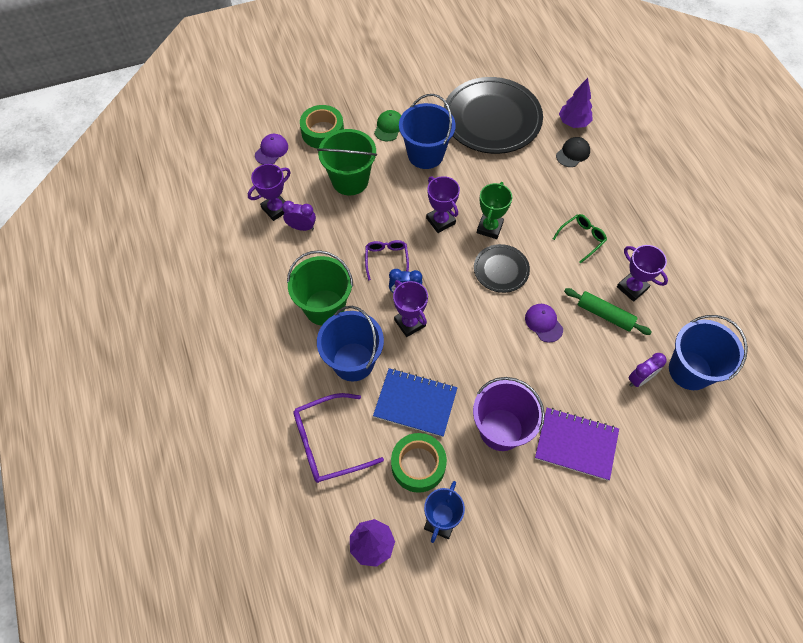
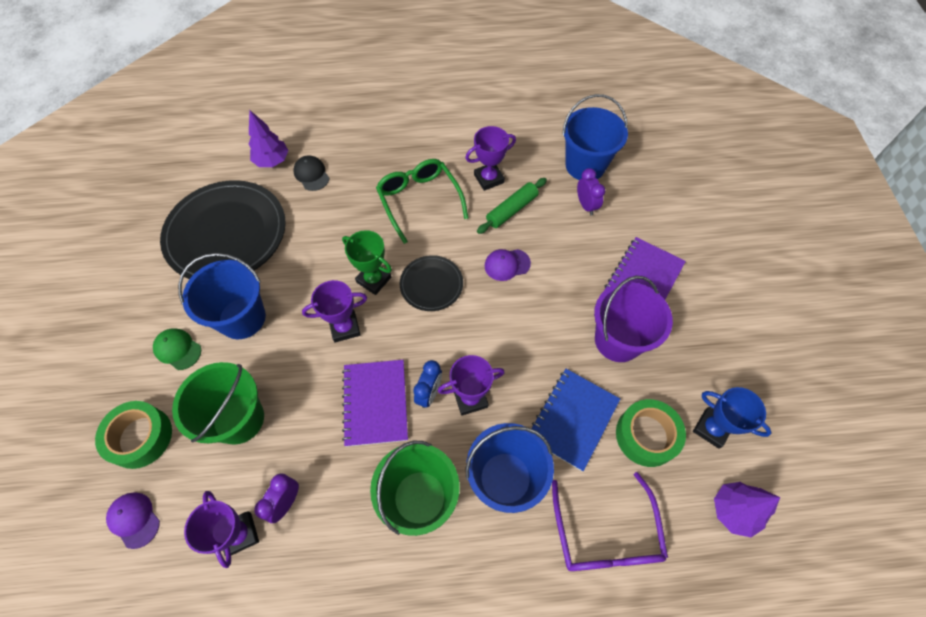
camera: 75 degrees left, 0 degrees up
(386, 259) = (375, 403): purple glasses -> purple notebook
(582, 238) = (419, 200): green glasses -> green glasses, size x1.68

